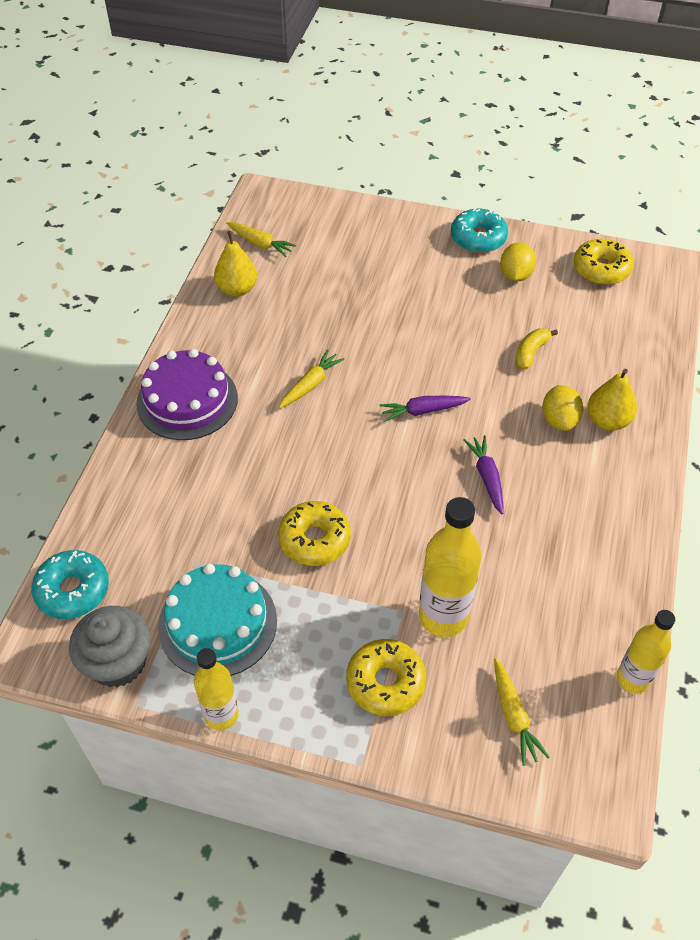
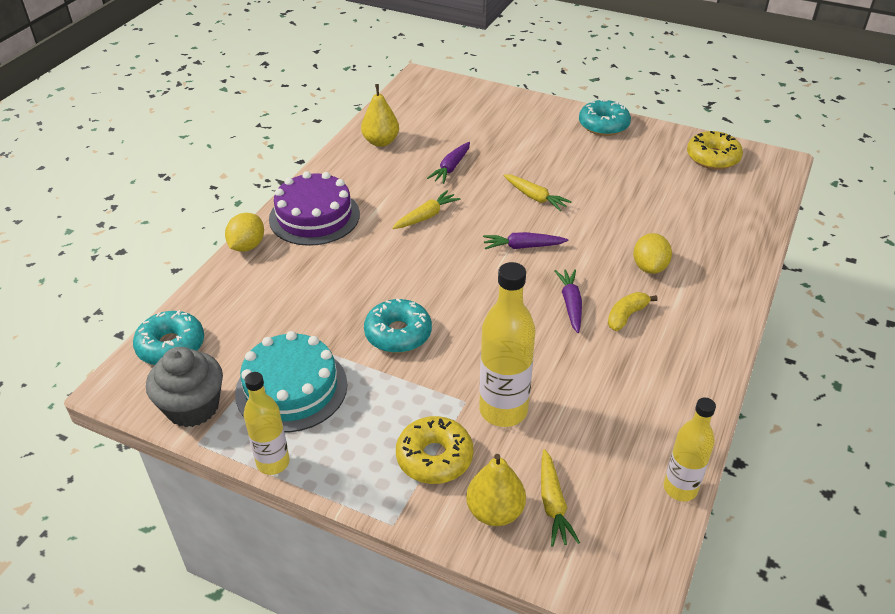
camera: 10 degrees right, 10 degrees down
(260, 243) = (410, 112): yellow carrot -> yellow carrot (535, 197)
(314, 539) = (398, 334): yellow donut -> turquoise donut
(323, 316) = (451, 168): none -> purple carrot
(515, 275) = (632, 155): yellow lemon -> yellow lemon (247, 246)
(531, 353) = (633, 213): yellow banana -> yellow banana (626, 316)
(607, 421) = (696, 273): yellow pear -> yellow pear (495, 511)

